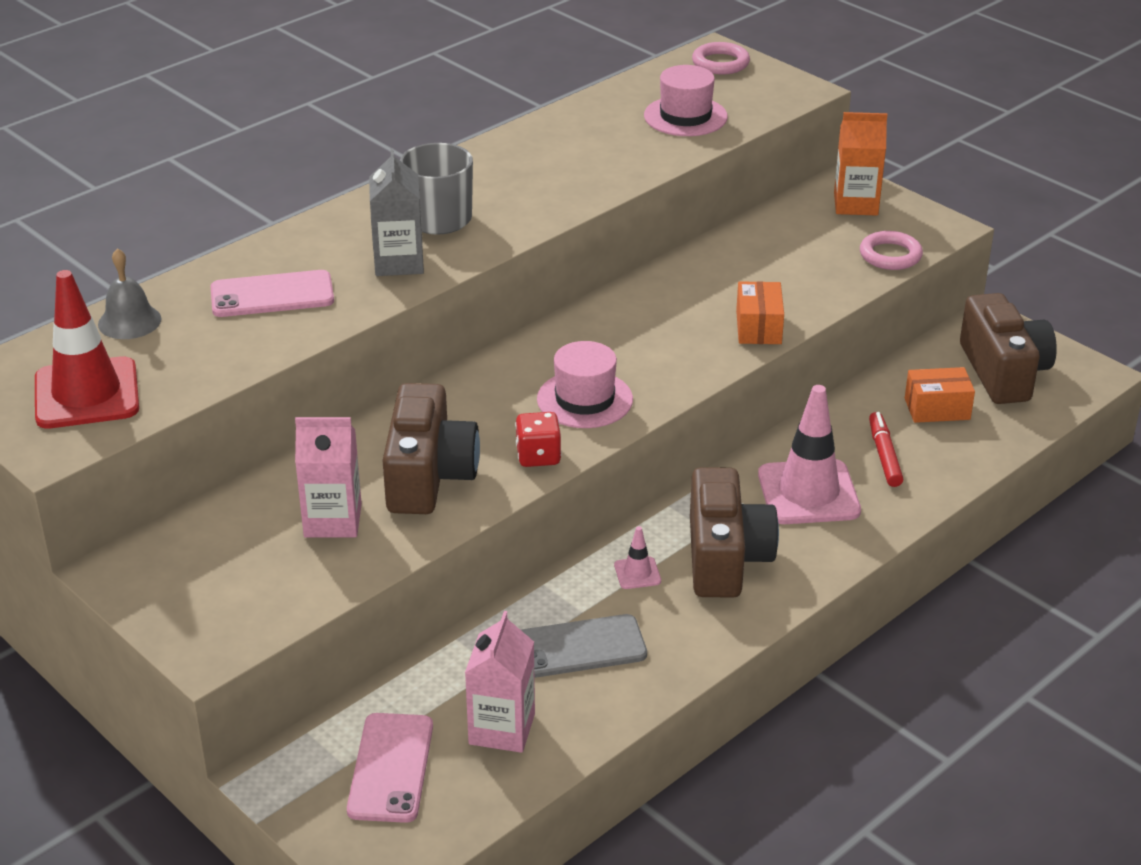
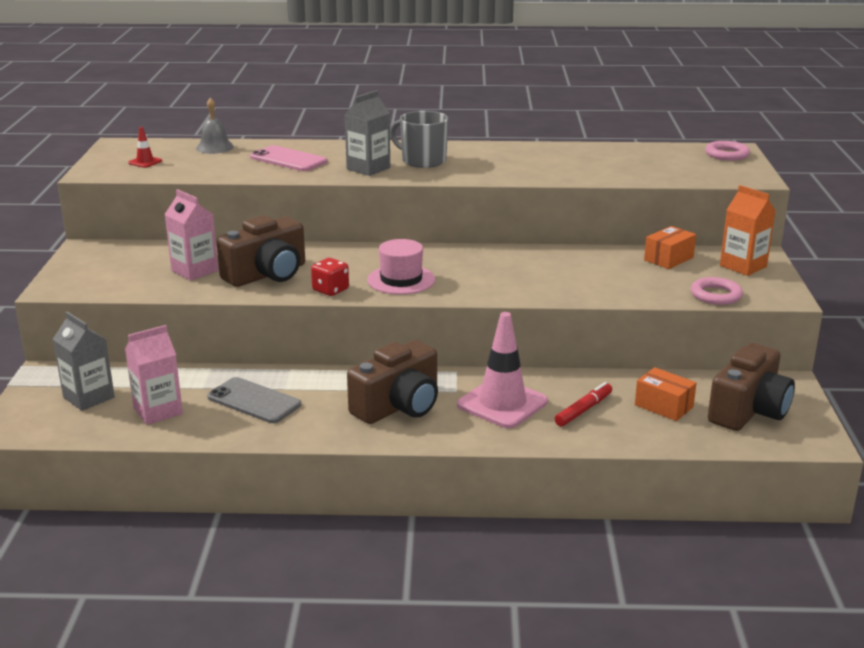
camera: 45 degrees right, 10 degrees down
(86, 394) = (145, 162): red traffic cone -> red traffic cone, size x0.43
(390, 768) = (89, 397): pink phone -> grey carton
(637, 573) = (342, 388): pink traffic cone -> none
(685, 116) = (652, 167): pink hat -> none
(758, 327) = (560, 292): orange box -> orange box (668, 259)

